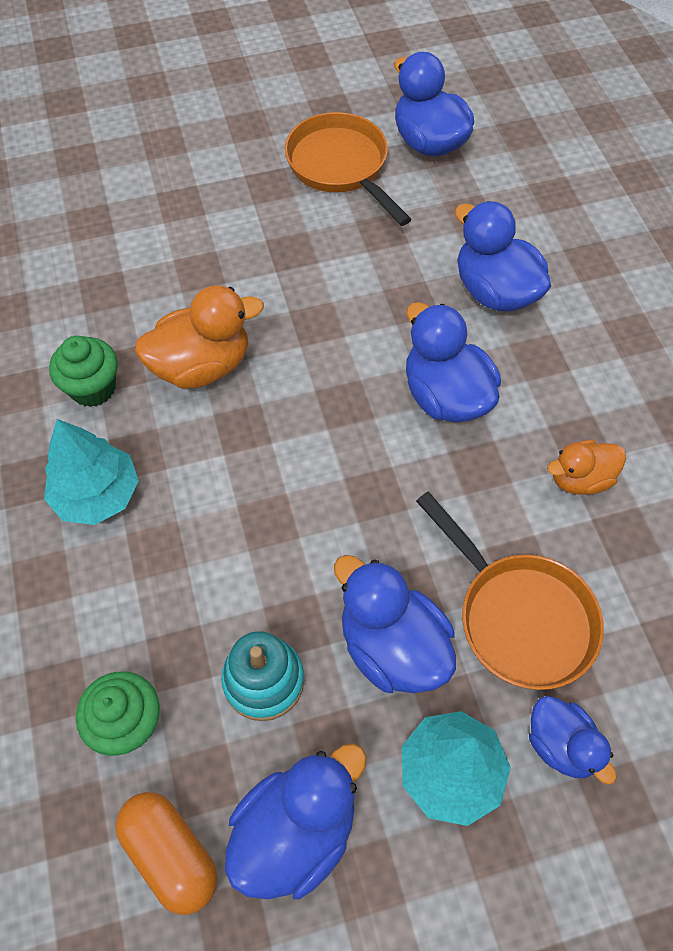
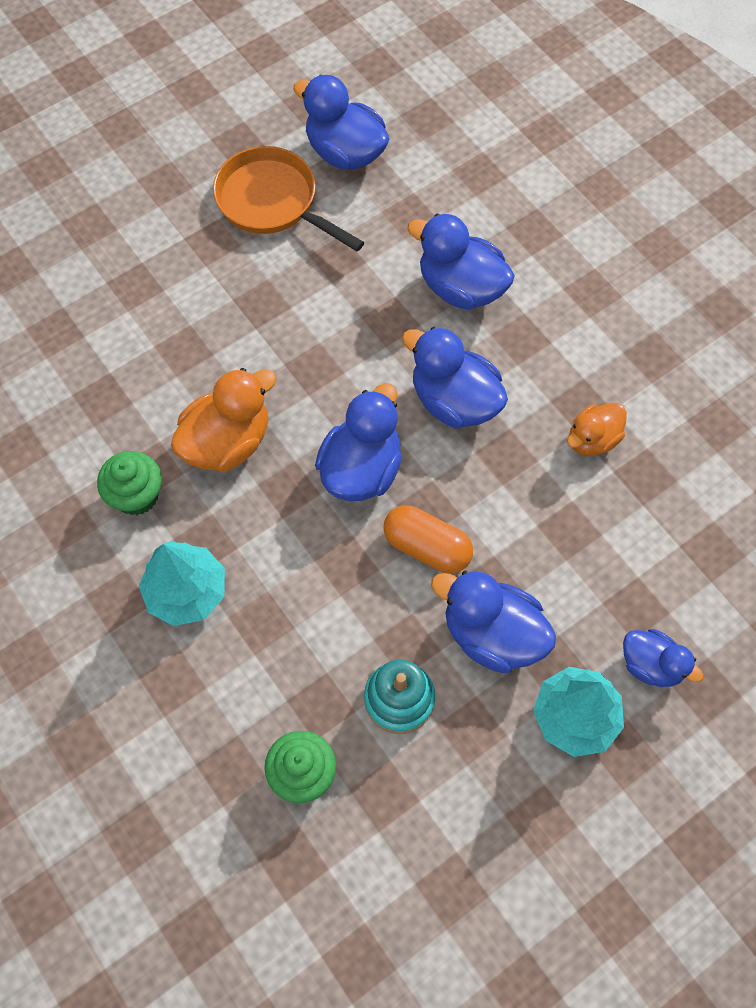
camera: 20 degrees left, 5 degrees up
(171, 854) = (383, 859): orange capsule -> orange capsule (427, 547)
(296, 831) = (473, 805): blue duck -> blue duck (361, 469)
(519, 617) = (584, 575): orange pan -> none

